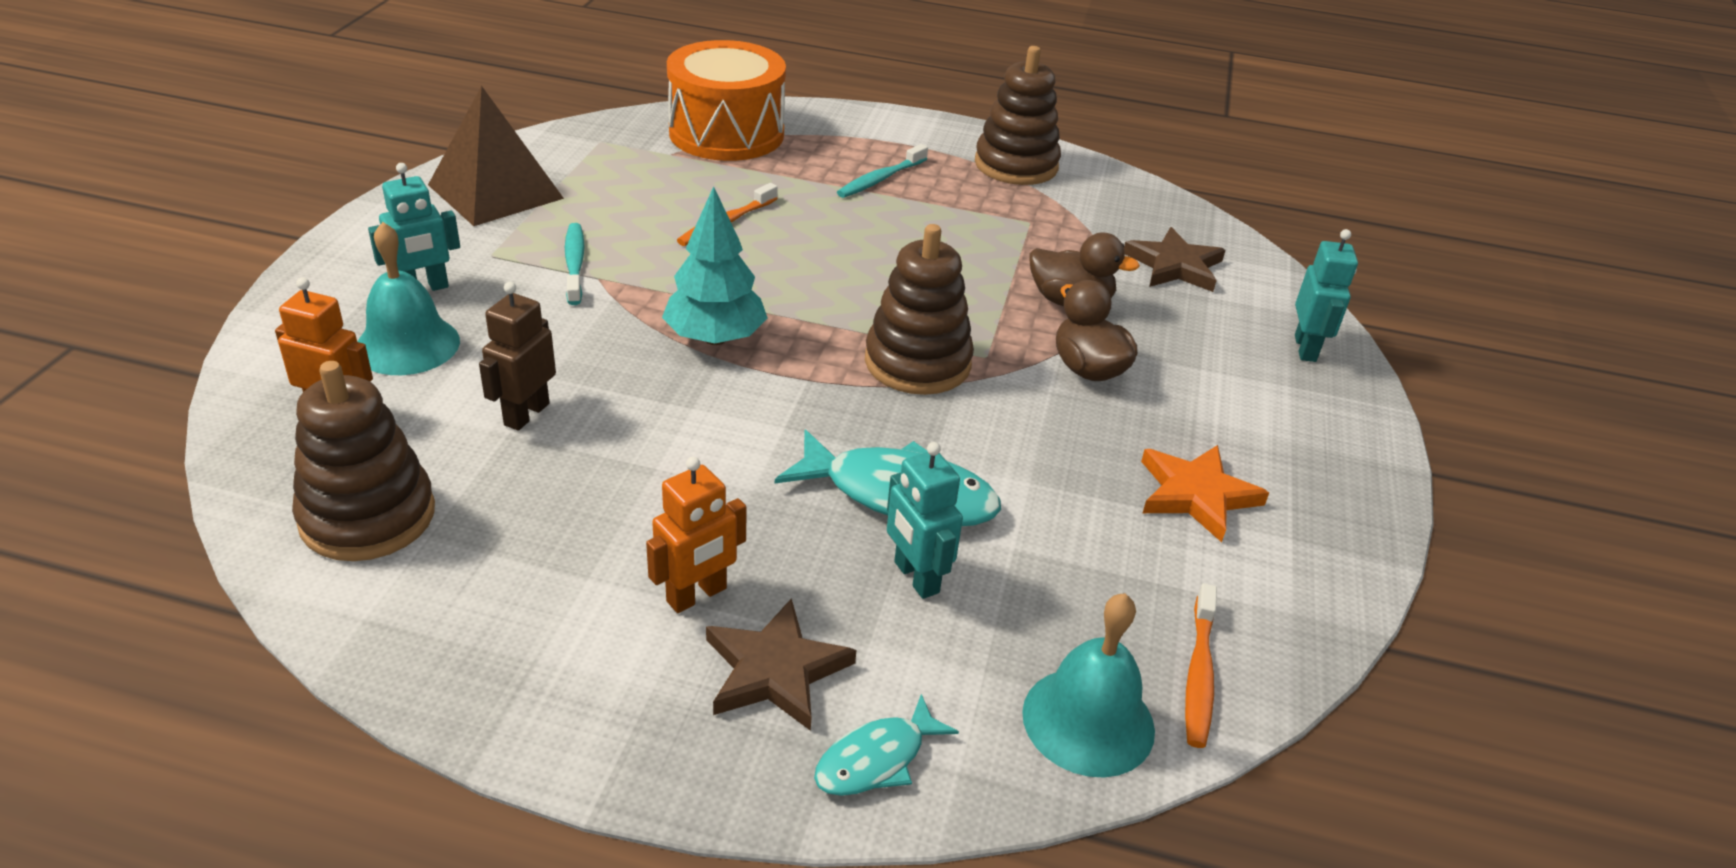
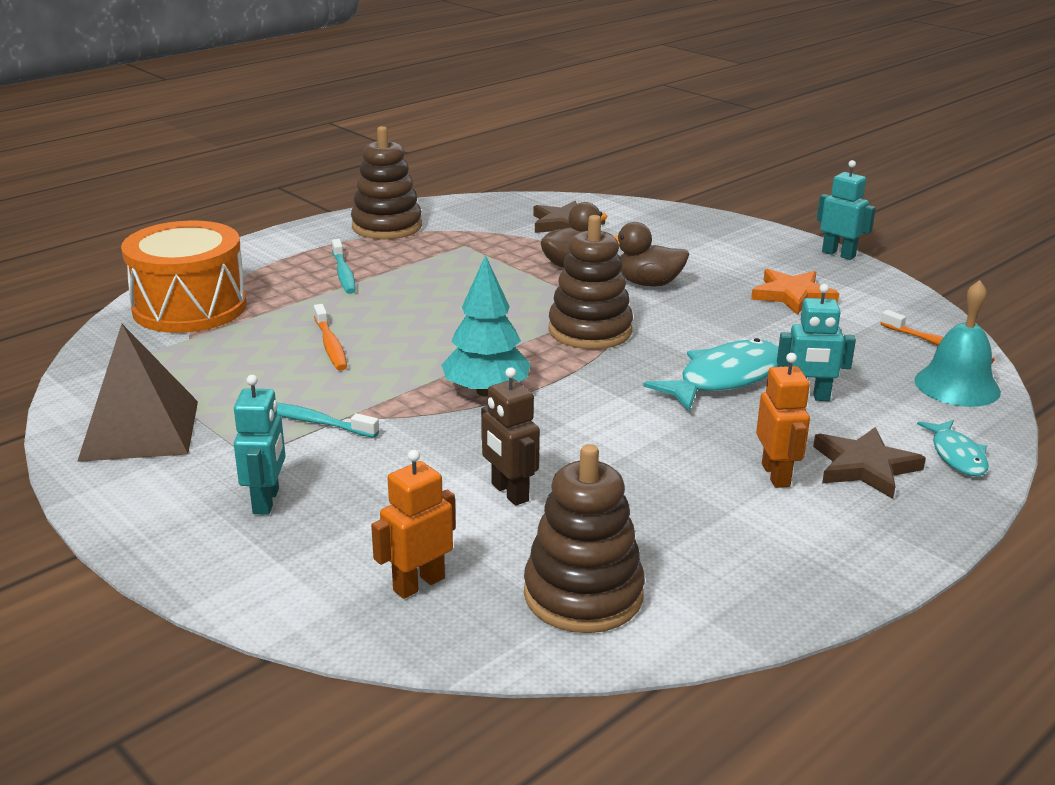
camera: 55 degrees left, 10 degrees down
(407, 345) = (350, 527): turquoise bell -> none
(1306, 348) = (685, 222): turquoise robot -> turquoise robot (838, 254)

